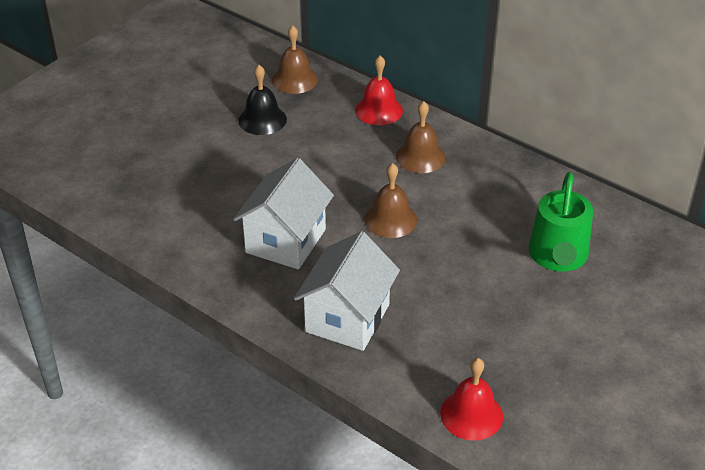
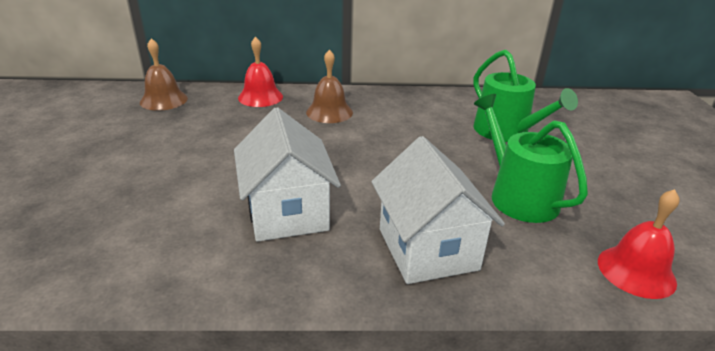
camera: 40 degrees left, 10 degrees down
(262, 119) = (160, 133): black bell -> none
(390, 219) = (360, 158): brown bell -> none
(472, 318) = (518, 196): none -> green watering can

